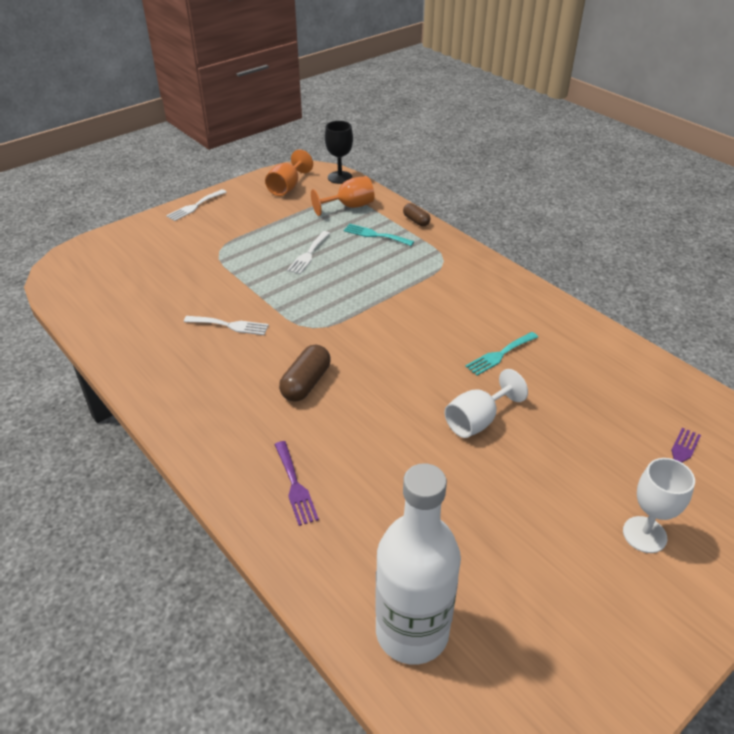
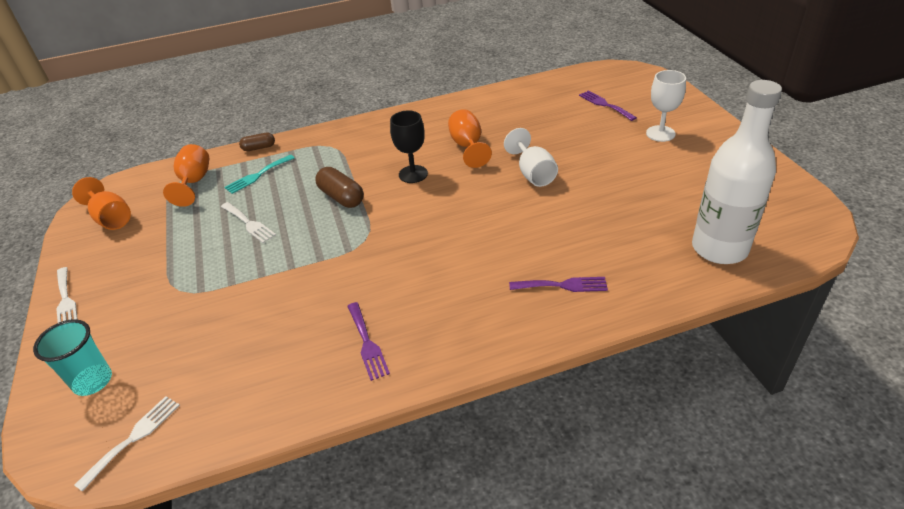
camera: 65 degrees left, 0 degrees up
(123, 250) = (93, 381): none -> turquoise cup
(185, 369) = (367, 343): none -> purple fork
(230, 325) = (320, 298): white fork -> white fork (133, 438)
(306, 383) = (440, 257): brown capsule -> brown capsule (341, 197)
(340, 177) = (135, 179): black goblet -> black goblet (413, 174)
(500, 355) = (468, 146): turquoise fork -> orange goblet

